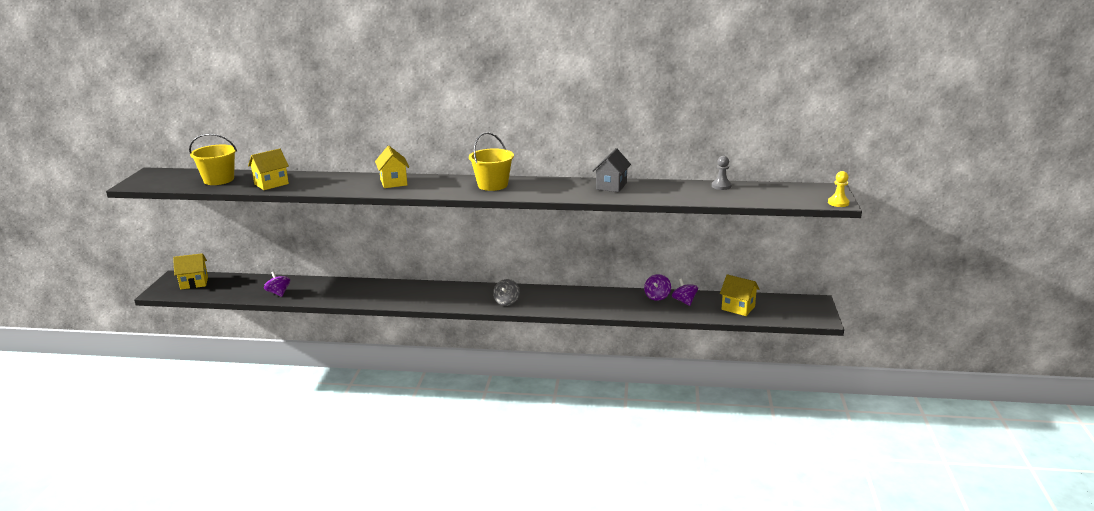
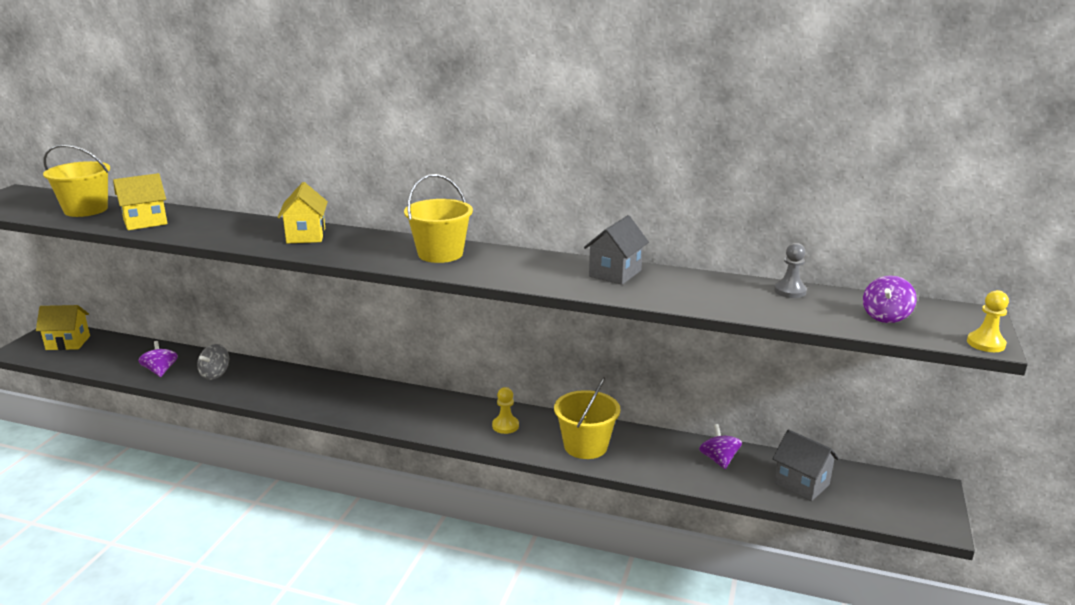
camera: 10 degrees right, 0 degrees up
(506, 301) = (455, 425): grey spinning top -> grey spinning top (215, 374)
(540, 298) = (505, 426): none -> yellow pawn
(598, 303) = (585, 446): none -> yellow bucket
(657, 296) = (679, 445): purple spinning top -> purple spinning top (885, 316)
(738, 308) = (801, 484): yellow house -> grey house

